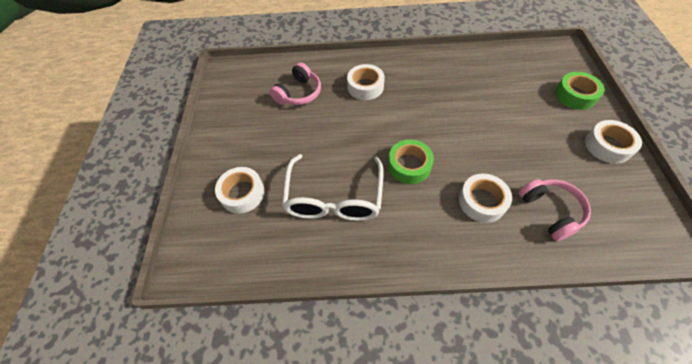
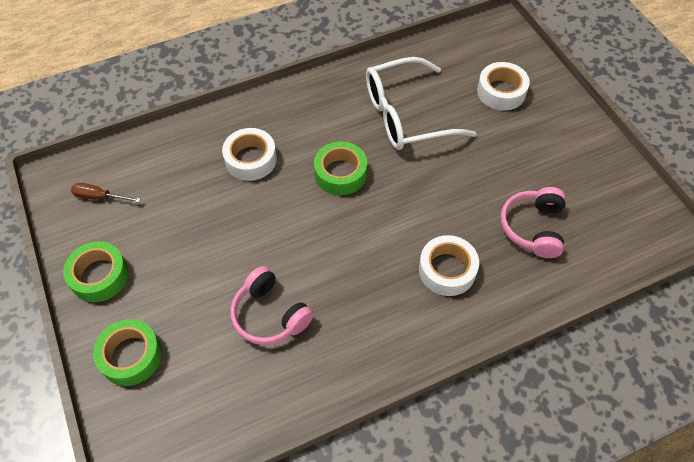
camera: 155 degrees right, 0 degrees up
(334, 198) = (405, 116): white glasses -> white glasses turned 90 degrees counterclockwise
(550, 211) = (178, 171): pink headphones -> pink headphones (270, 315)
(607, 146) = (99, 276): white tape -> green tape
(622, 209) = (99, 197): none -> brown screwdriver

